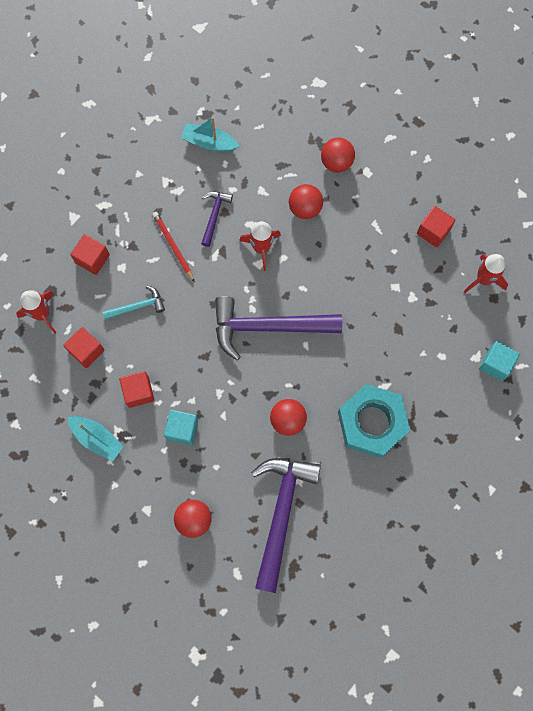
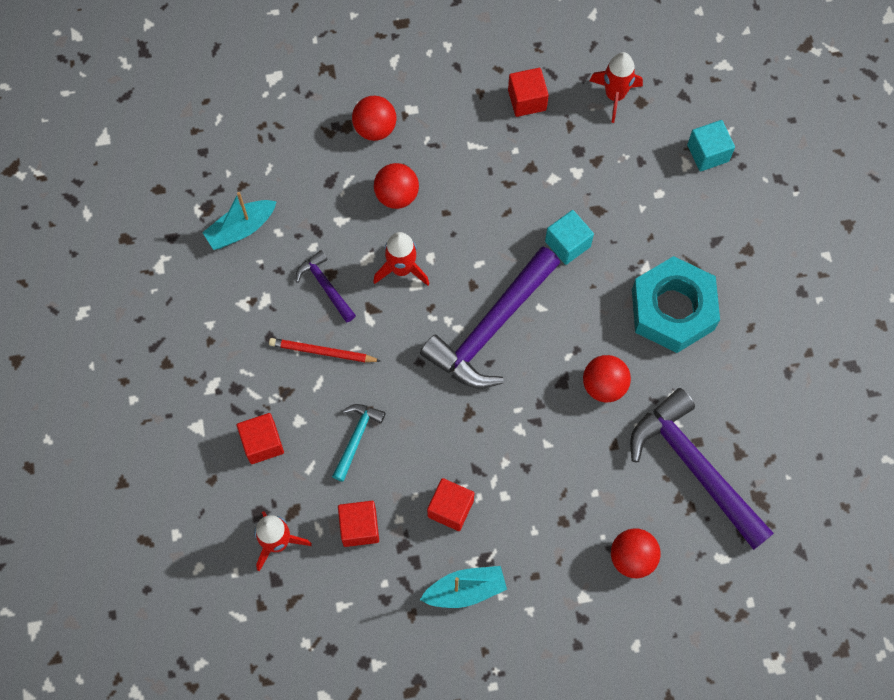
camera: 50 degrees left, 5 degrees down
(182, 429) = (527, 496): turquoise cube -> turquoise cube (567, 244)

